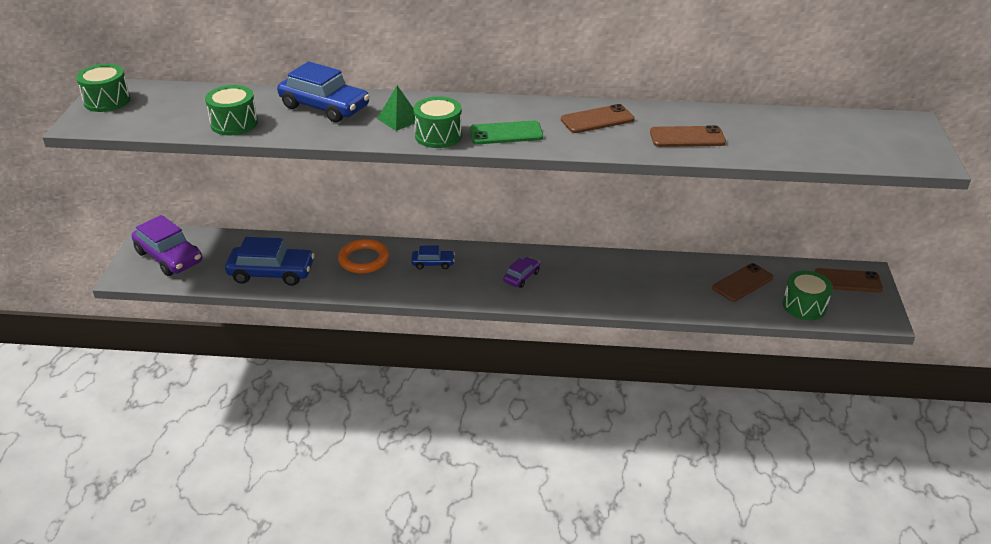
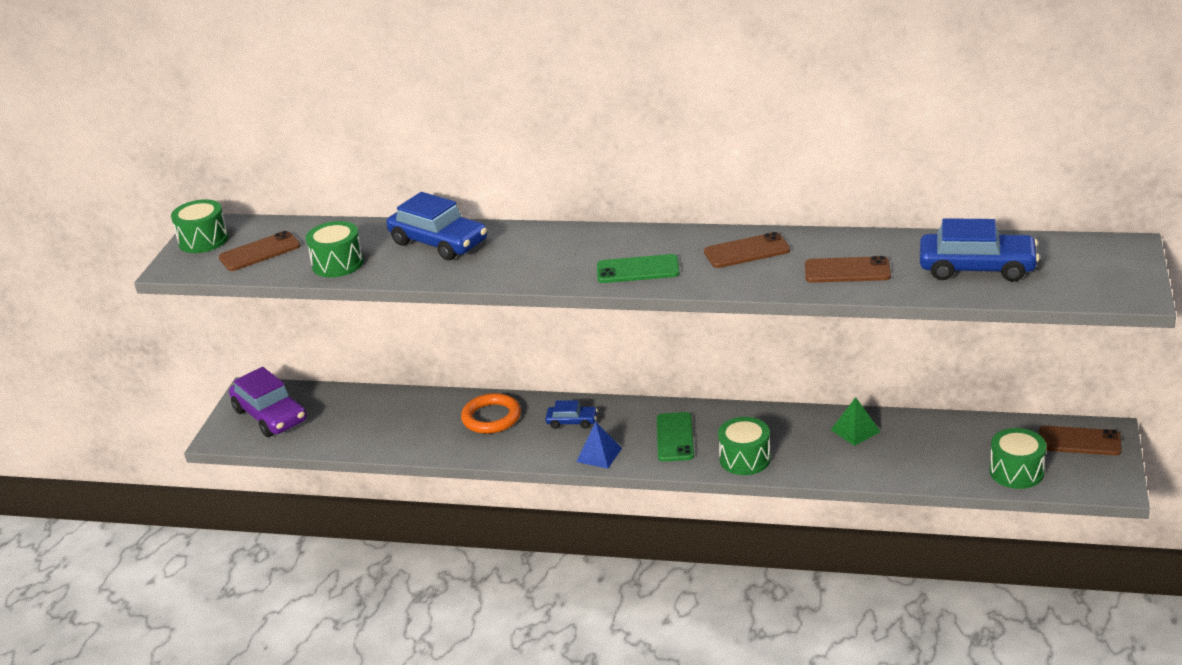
camera: 10 degrees right, 5 degrees down
(271, 273) = (384, 433): blue car -> blue car (977, 268)
(399, 119) = (520, 255): green pyramid -> green pyramid (855, 430)
(438, 136) = (561, 274): green drum -> green drum (745, 459)
(459, 292) = (599, 455): none -> blue pyramid
(521, 277) = (675, 437): purple car -> green phone
(742, 283) = (945, 444): brown phone -> brown phone (260, 252)

